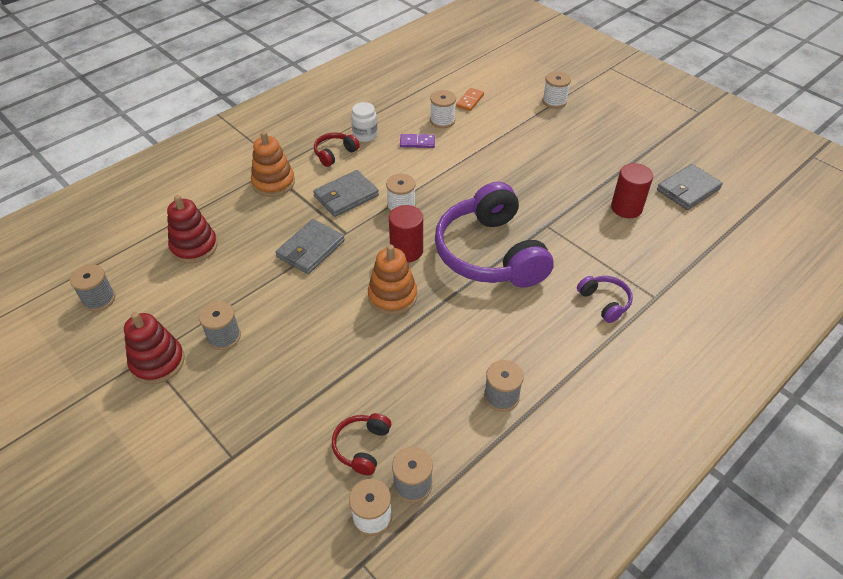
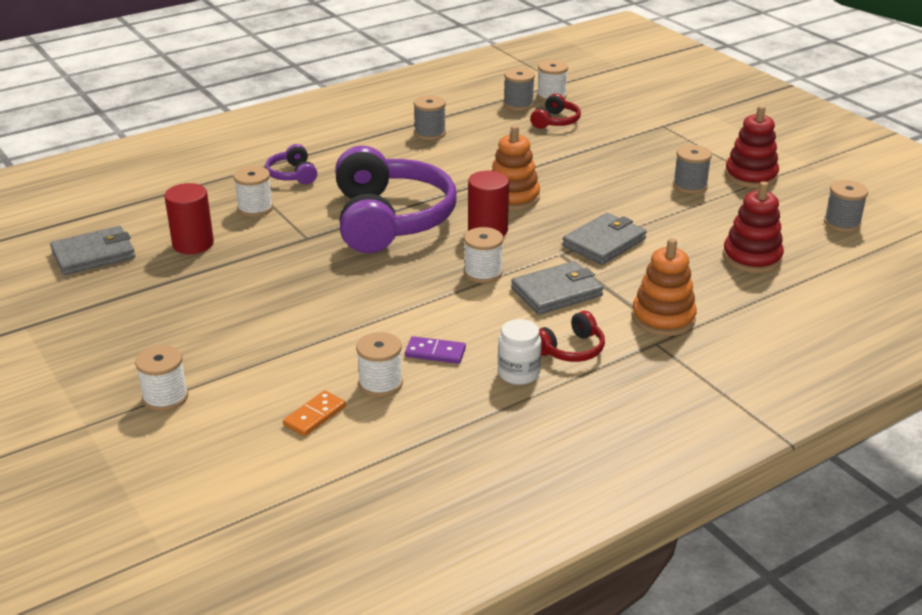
camera: 170 degrees left, 15 degrees down
(607, 252) = (255, 208): none -> white spool

